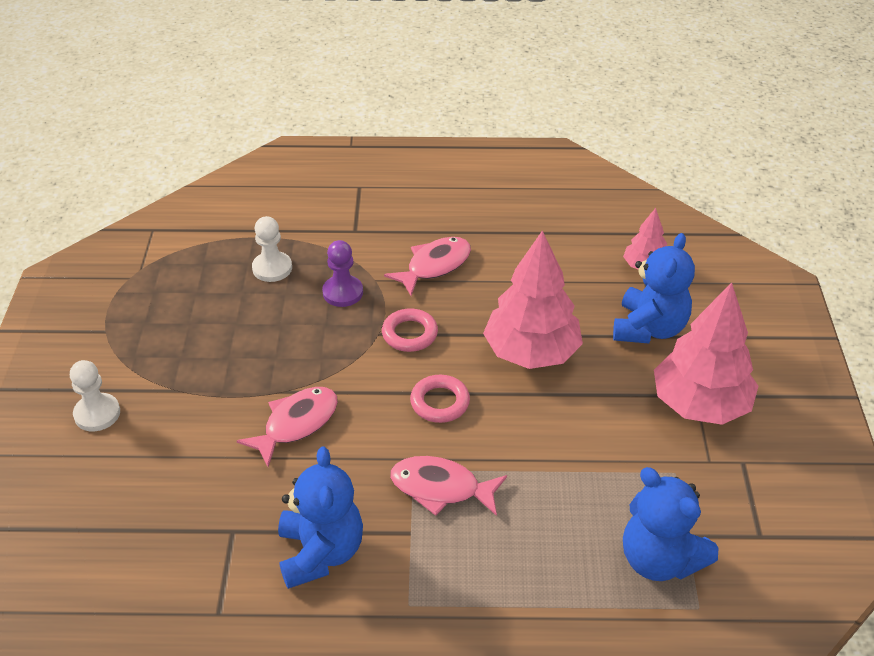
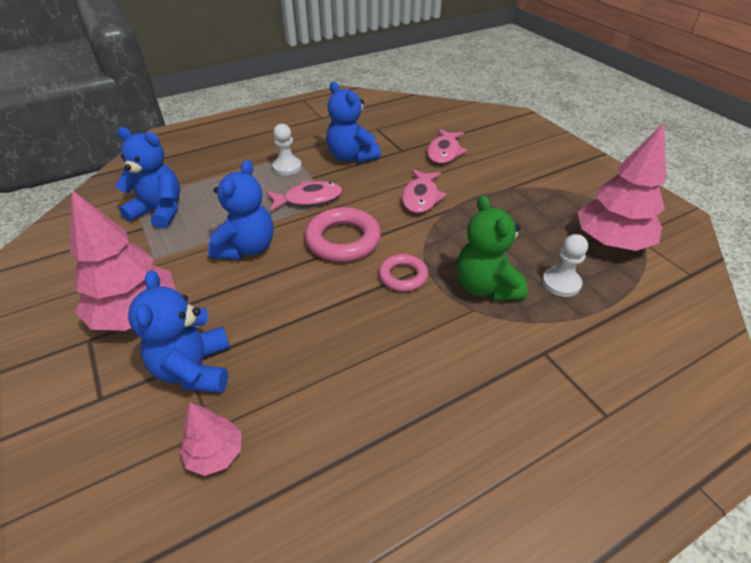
camera: 150 degrees right, 0 degrees up
(97, 414) = (531, 165): white pawn -> white pawn (287, 167)
(343, 292) = (485, 287): purple pawn -> green teddy bear
(434, 266) = (436, 347): pink fish -> pink fish (444, 152)
(440, 402) = (343, 240): pink ring -> pink ring, size x1.65
(531, 352) = (297, 300): pink tree -> pink tree (611, 242)
(558, 439) = (247, 248): none -> blue teddy bear

